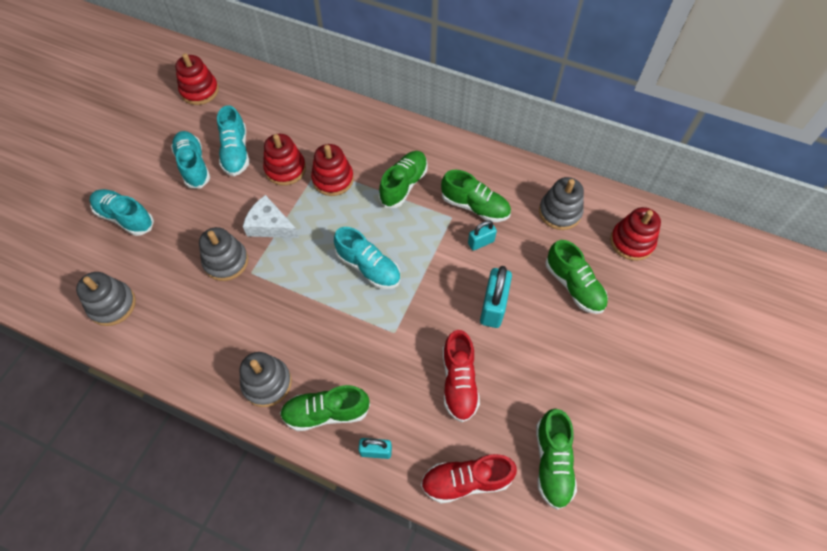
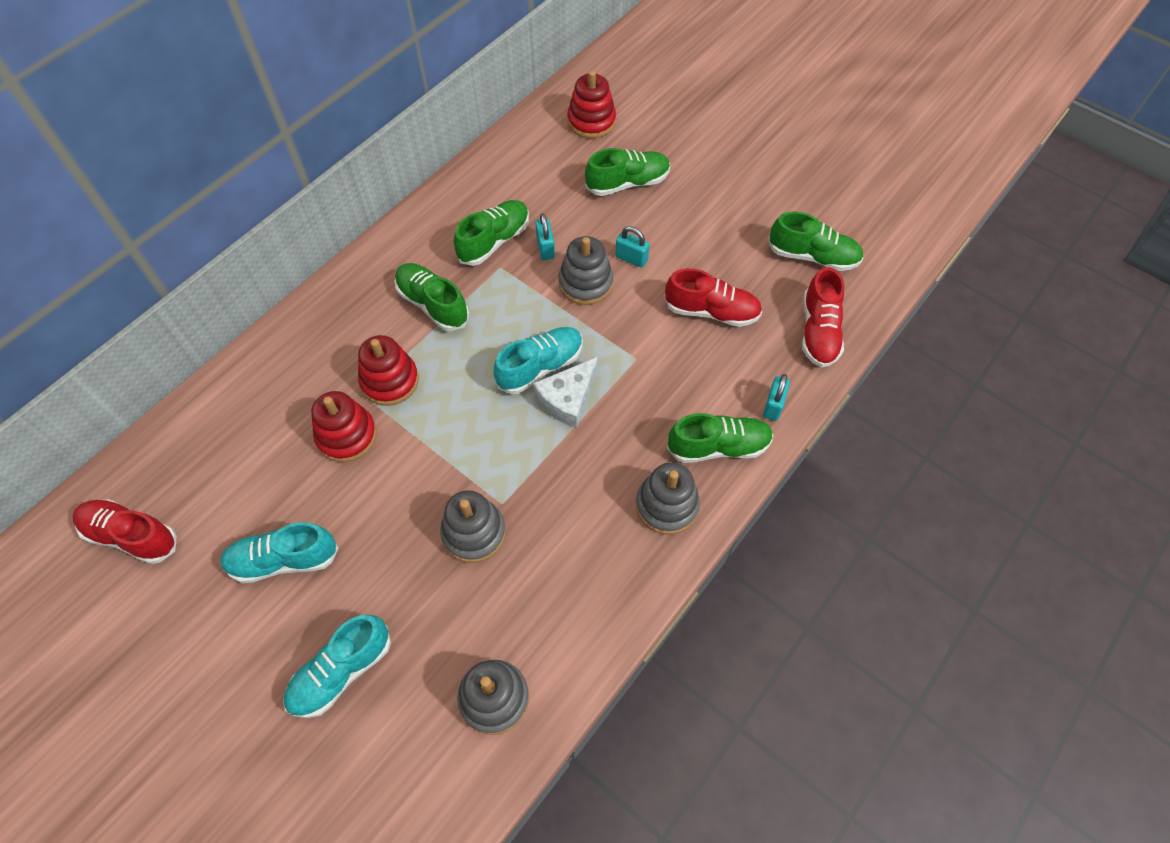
camera: 75 degrees left, 0 degrees up
(200, 91) = (132, 536): red stacking toy -> red shoe
(236, 152) = (285, 497): turquoise shoe -> none
(270, 225) = (435, 469): white cheese -> white cheese (568, 399)
(326, 412) = (718, 447): green shoe -> green shoe turned 105 degrees counterclockwise
(493, 307) = (631, 258): turquoise padlock -> turquoise padlock, size x0.59
(559, 212) = (532, 168): grey stacking toy -> grey stacking toy (585, 283)

